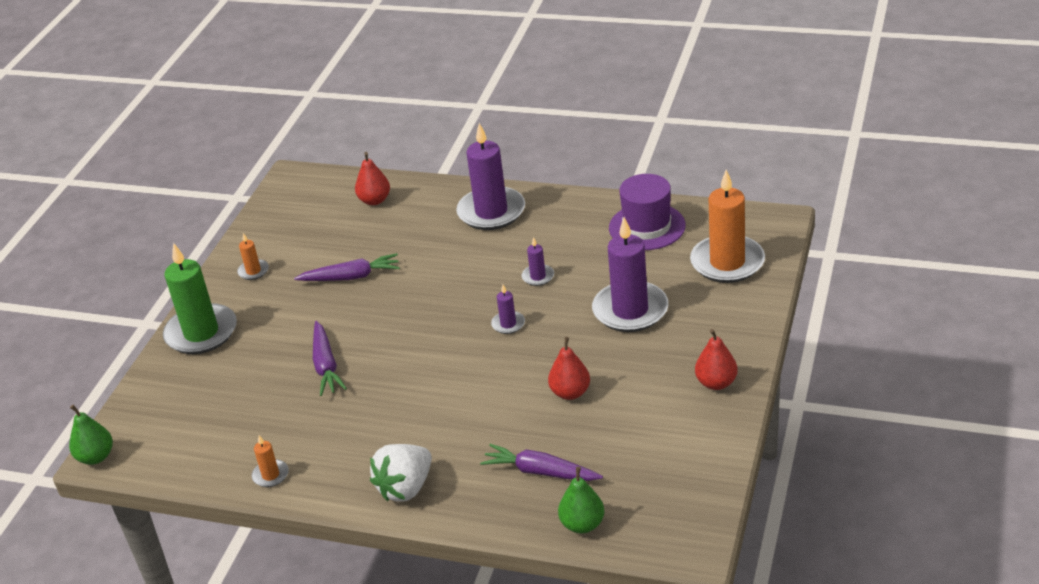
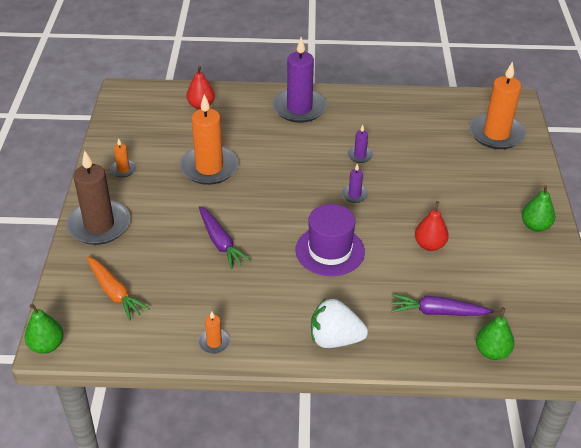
camera: 20 degrees left, 5 degrees up
(188, 409) = (115, 293): none -> orange carrot
(201, 333) = (99, 225): green candle -> brown candle
(351, 277) = (209, 168): purple carrot -> orange candle
(405, 488) = (335, 339): white strawberry -> white strawberry turned 75 degrees clockwise
(630, 310) = (443, 176): purple candle -> none
(647, 227) = (424, 111): purple hat -> purple hat (330, 251)
(716, 383) = (535, 226): red pear -> green pear

